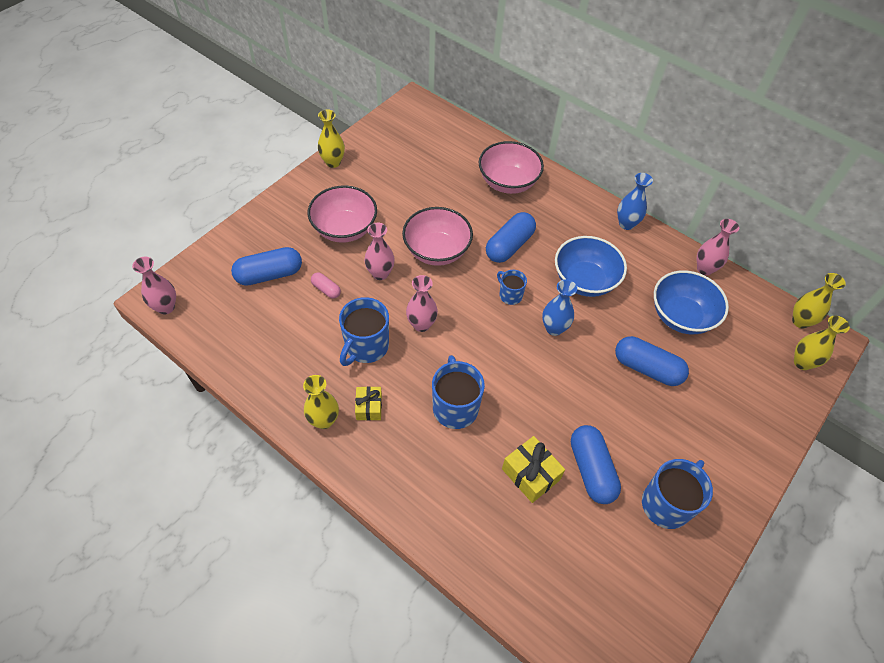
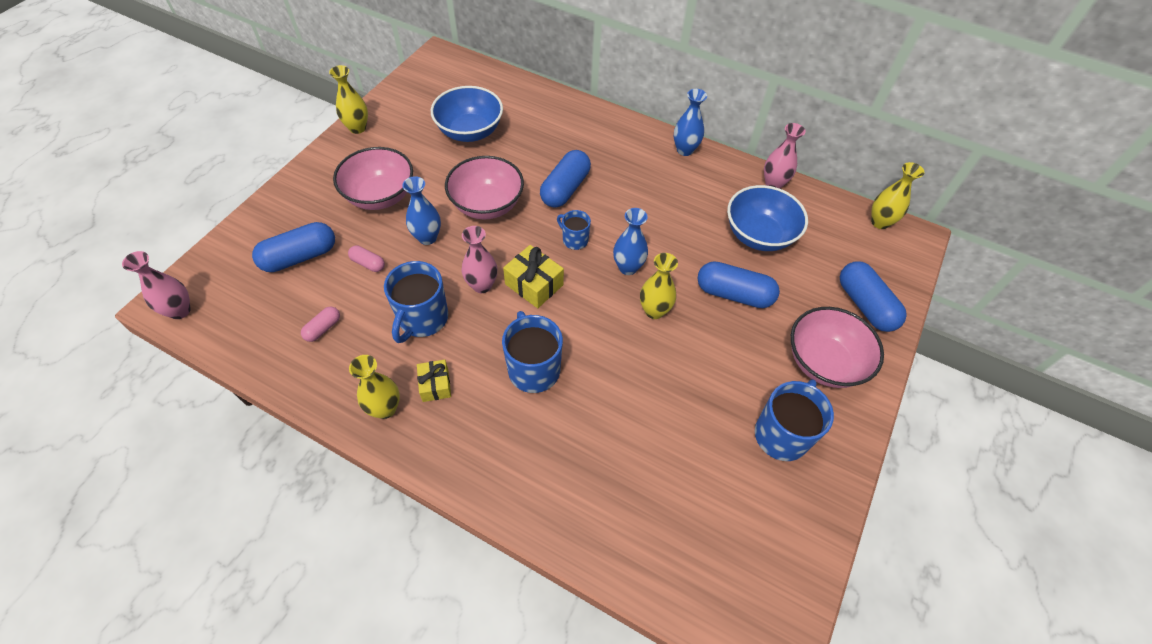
camera: 10 degrees left, 0 degrees up
(281, 341) = (323, 328): none -> pink capsule
(380, 273) = (427, 237): pink vase -> blue vase
(508, 182) = (553, 124): pink bowl -> pink bowl (824, 362)
(531, 474) = (629, 428): yellow gift -> yellow gift (534, 284)
(584, 280) = (652, 213): blue bowl -> blue bowl (470, 131)
(591, 470) = (695, 412): blue capsule -> blue capsule (865, 305)
(802, 362) = (890, 263): yellow vase -> yellow vase (654, 311)

